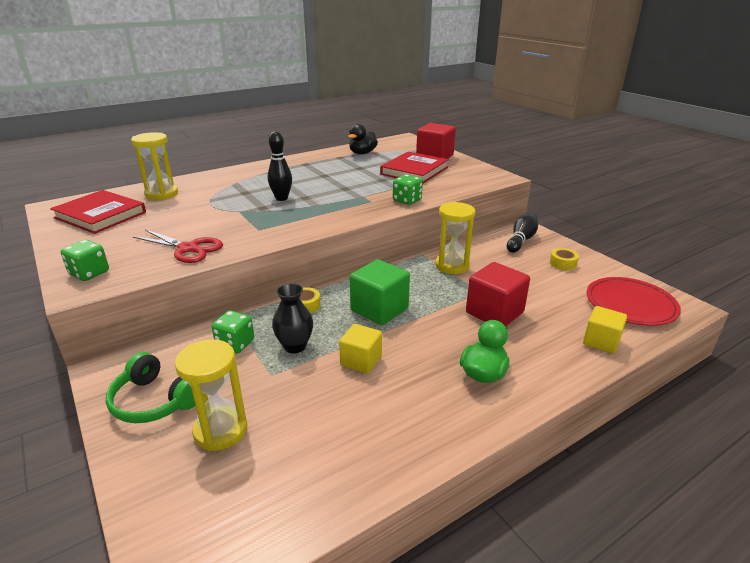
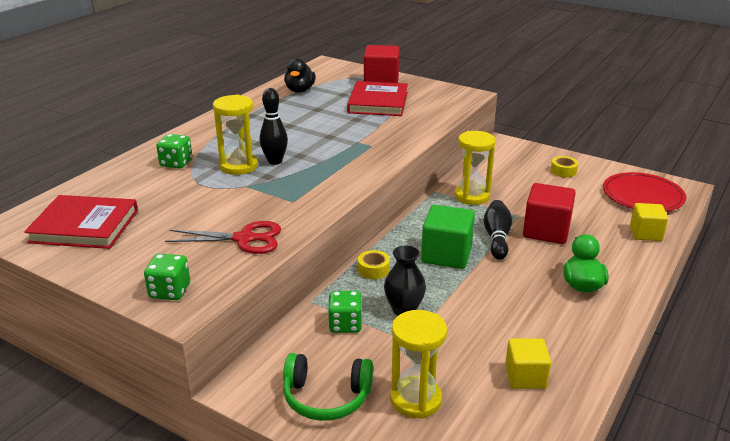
camera: 25 degrees left, 0 degrees up
(161, 194) = (126, 185): yellow hourglass -> yellow hourglass (239, 166)
(361, 361) = (475, 305): yellow cube -> yellow cube (525, 377)
(407, 200) = (406, 138): green dice -> green dice (176, 163)
(521, 240) = (510, 156): black bowling pin -> black bowling pin (497, 238)

